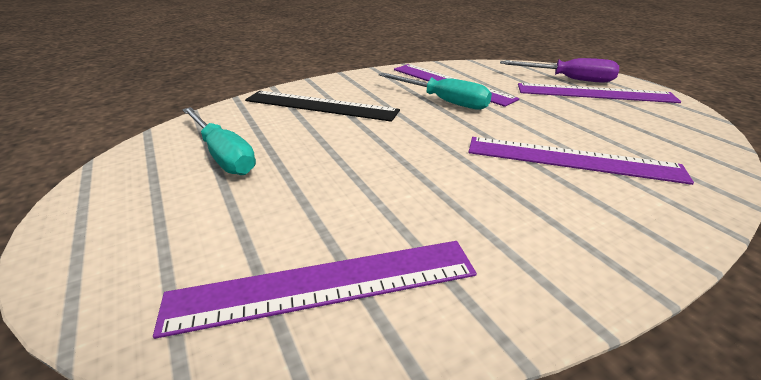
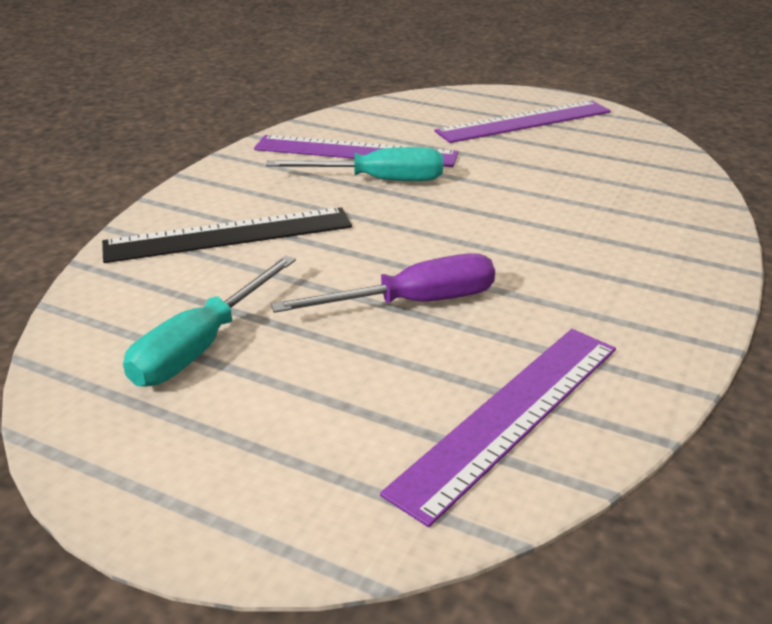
camera: 35 degrees left, 0 degrees up
(223, 155) = (202, 345): turquoise screwdriver -> turquoise screwdriver turned 105 degrees clockwise
(569, 79) = (480, 108): purple screwdriver -> purple screwdriver (413, 303)
(572, 159) = (579, 211): purple ruler -> none

